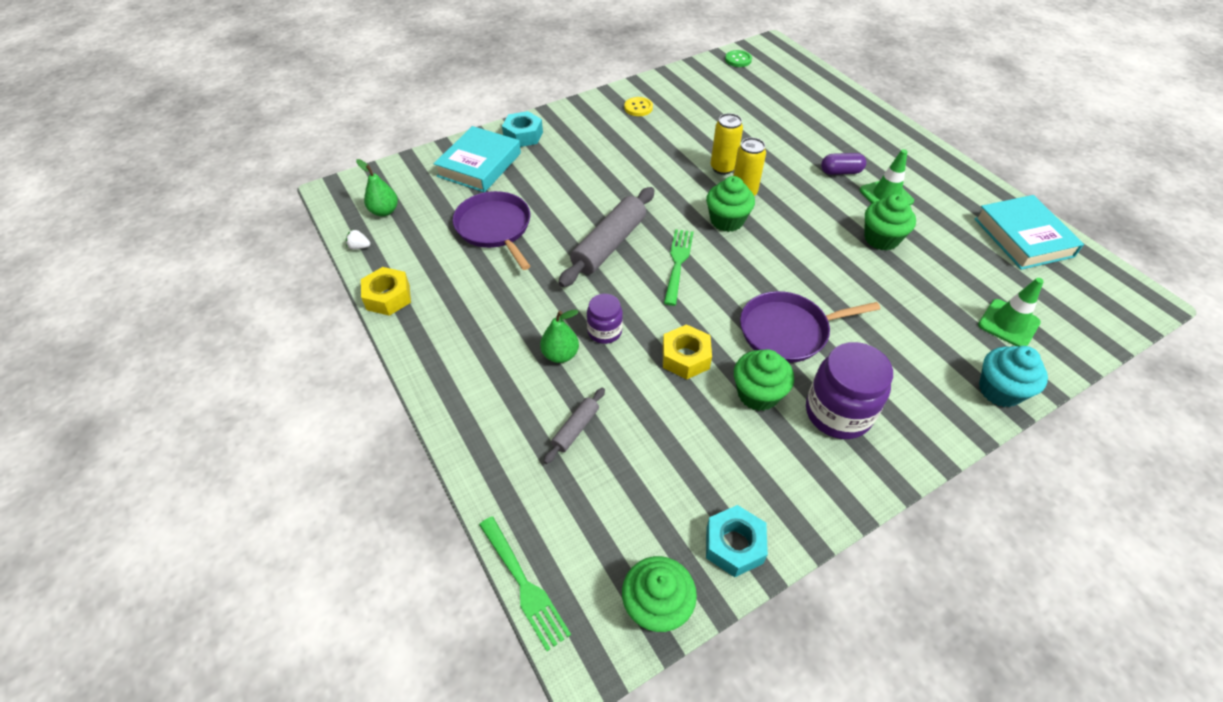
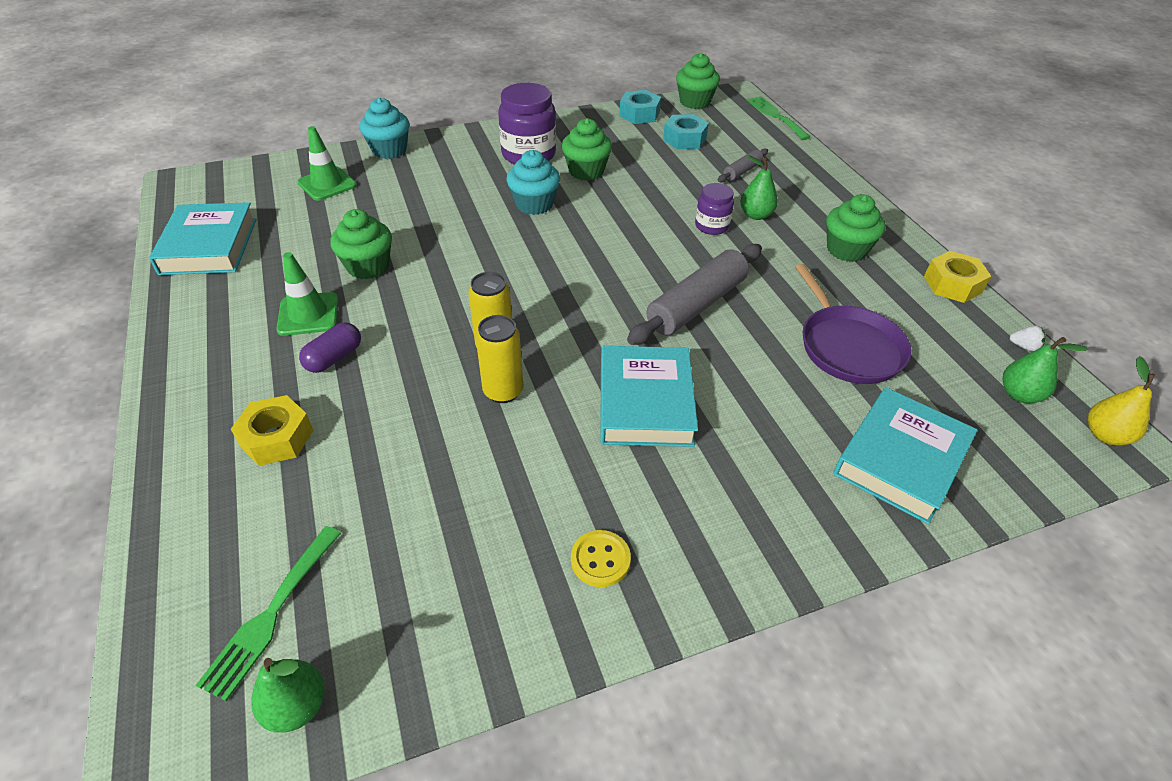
camera: 170 degrees left, 5 degrees down
(343, 194) = (1105, 435): none -> yellow pear
(523, 135) = (835, 518): turquoise nut -> turquoise nut (684, 139)
(633, 173) = (645, 402): none -> turquoise book
(678, 263) = (619, 274): green fork -> green fork (271, 615)
(685, 357) = (639, 199): yellow nut -> yellow nut (277, 438)
(727, 220) = (538, 312): green cupcake -> green cupcake (846, 250)
(738, 60) = (297, 706): green button -> green pear
(788, 331) = (534, 204): purple pan -> turquoise cupcake
(840, 172) = (334, 358): purple capsule -> purple capsule turned 60 degrees counterclockwise

